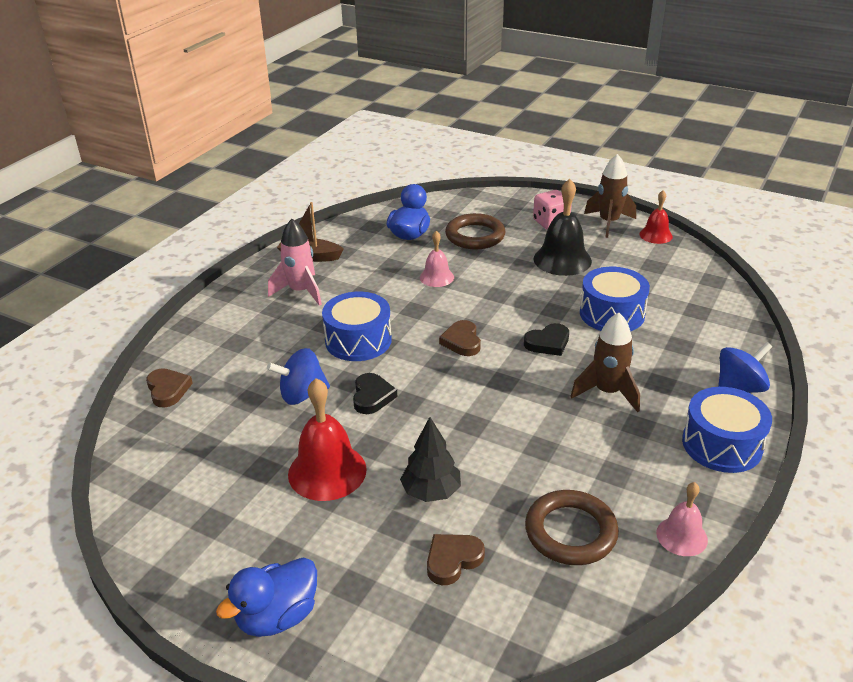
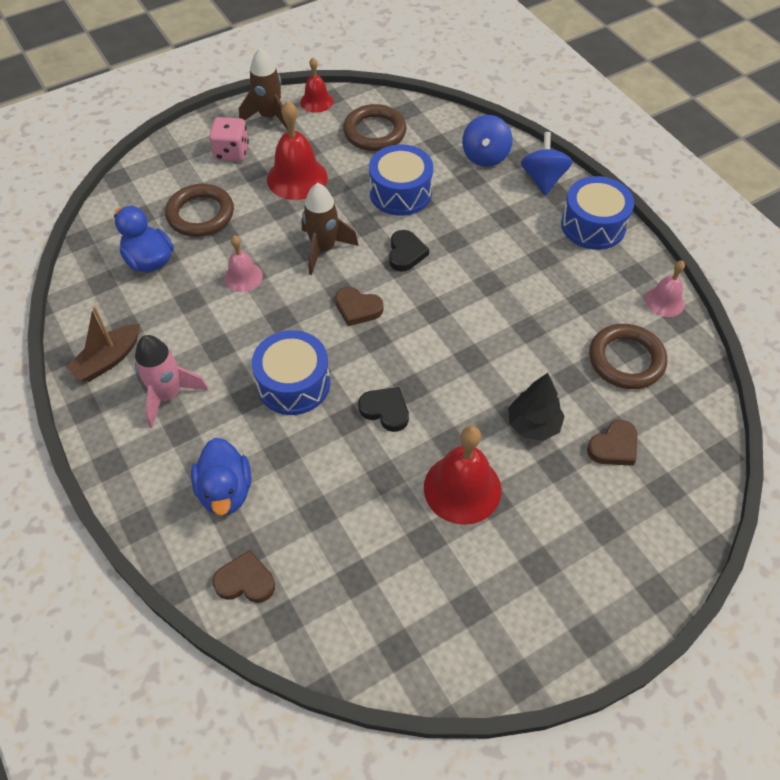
camera: 60 degrees left, 20 degrees up
(277, 617) = (609, 594): blue duck -> blue duck (225, 491)
(302, 395) = (342, 464): blue spinning top -> blue spinning top (485, 156)
(452, 560) = (614, 446): brown heart -> brown heart turned 120 degrees counterclockwise
(562, 260) = (297, 178): black bell -> red bell
(607, 392) = (494, 253): brown rocket -> brown rocket (323, 249)
(662, 274) = (374, 132): none -> brown ring

